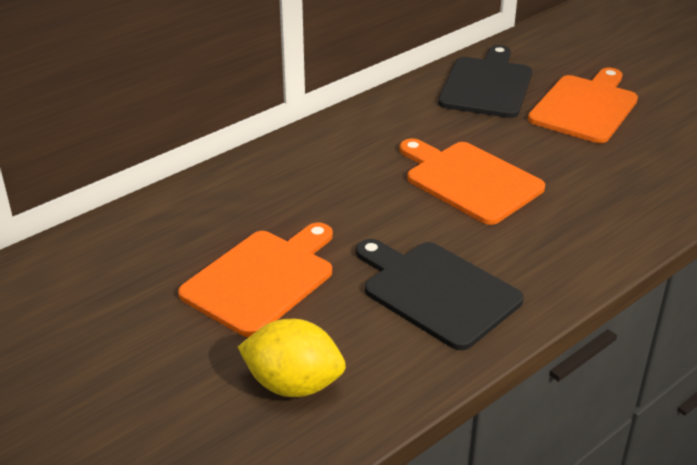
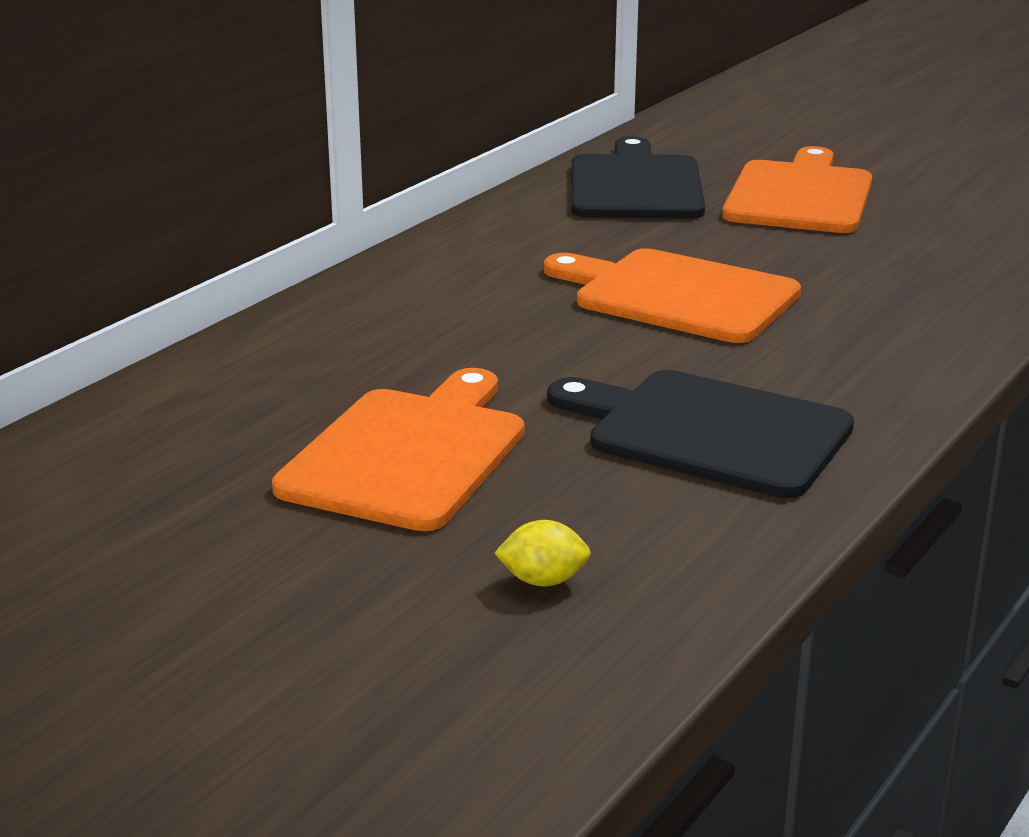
camera: 15 degrees left, 10 degrees down
(293, 384) = (543, 581): yellow lemon -> yellow lemon, size x0.48

